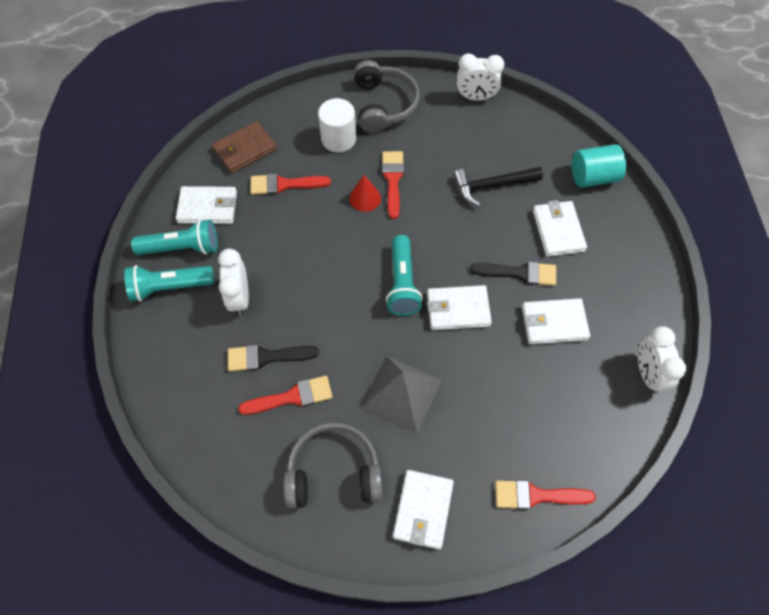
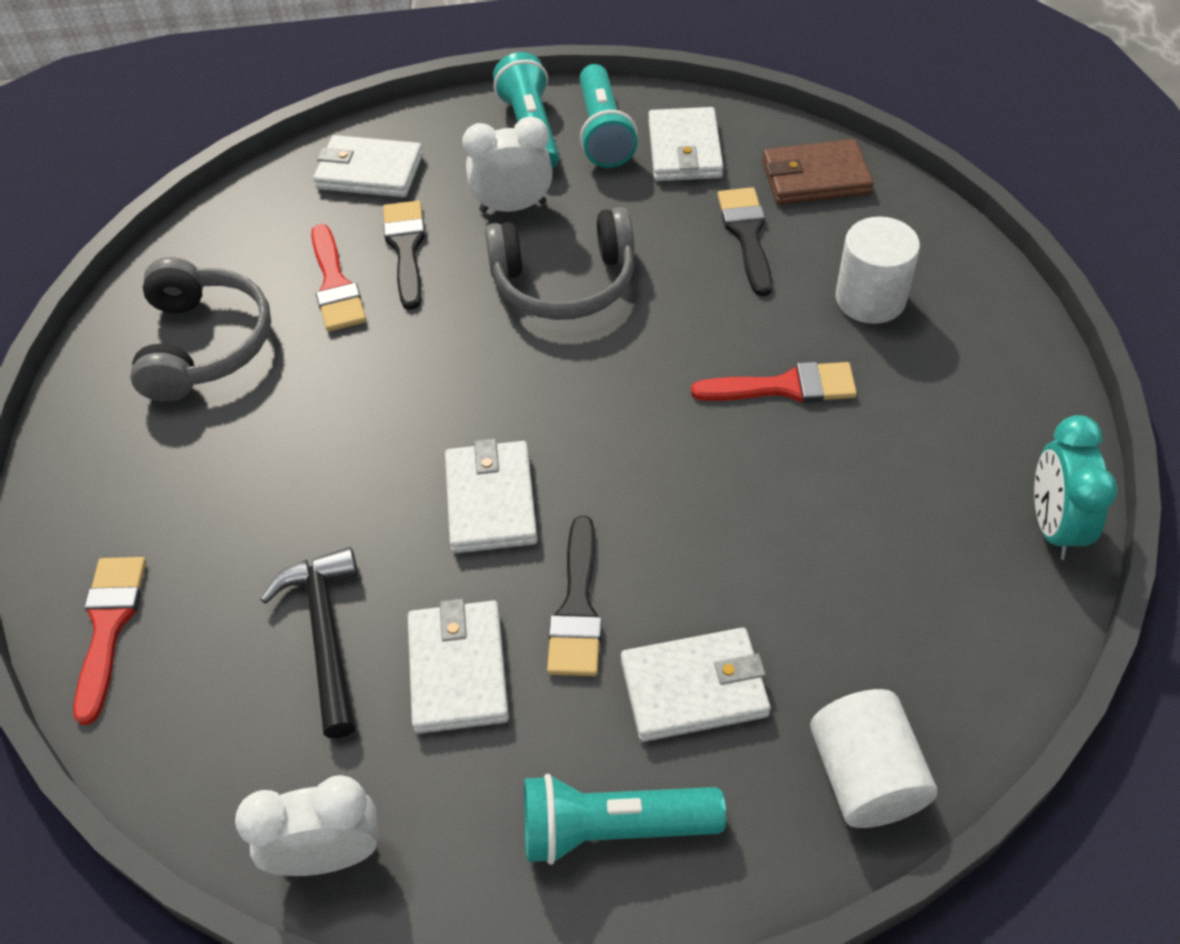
camera: 90 degrees right, 10 degrees down
(244, 149) = (815, 177): brown wallet -> brown wallet turned 60 degrees counterclockwise
(284, 184) = (746, 235): red brush -> black brush
(365, 198) = (733, 347): red cone -> none
(384, 105) = (979, 362): grey headphones -> grey headphones (564, 282)
(401, 394) = (326, 421): grey pyramid -> none
(402, 284) = (545, 413): turquoise flashlight -> turquoise flashlight (612, 828)
(423, 510) = (121, 459): white wallet -> white wallet (369, 172)
(475, 97) = (1053, 526): white clock -> turquoise clock
(491, 186) = (799, 558): black hammer -> black hammer (325, 634)
(593, 177) = (865, 776): turquoise cylinder -> white cylinder

